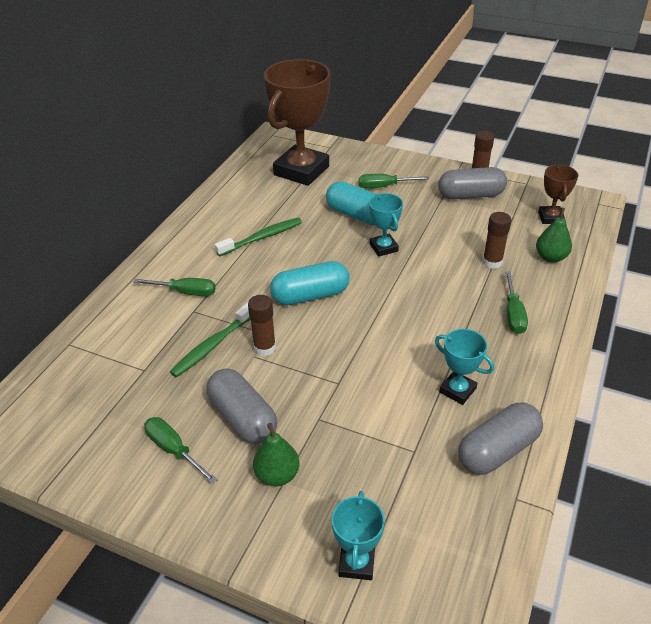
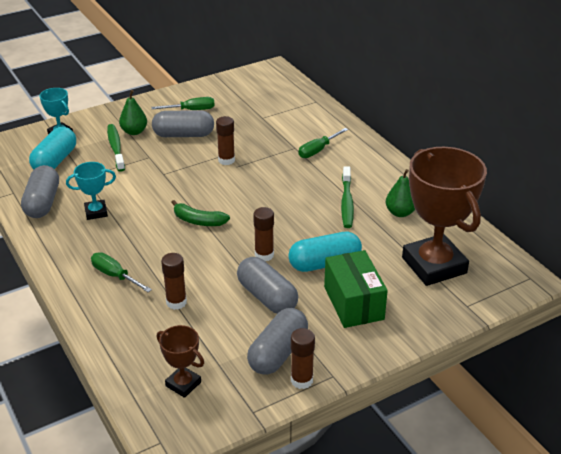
camera: 125 degrees right, 5 degrees down
(213, 345) = (253, 144): green toothbrush -> green toothbrush (116, 148)
(310, 295) = (252, 196): turquoise capsule -> turquoise capsule (55, 161)
(383, 186) = (353, 303): green screwdriver -> green box
(383, 248) = (264, 255): turquoise trophy -> brown glue stick
(385, 308) = (198, 221): none -> green banana
(427, 224) = (267, 297): none -> grey capsule
(550, 257) = (138, 341): green pear -> green pear (400, 213)

